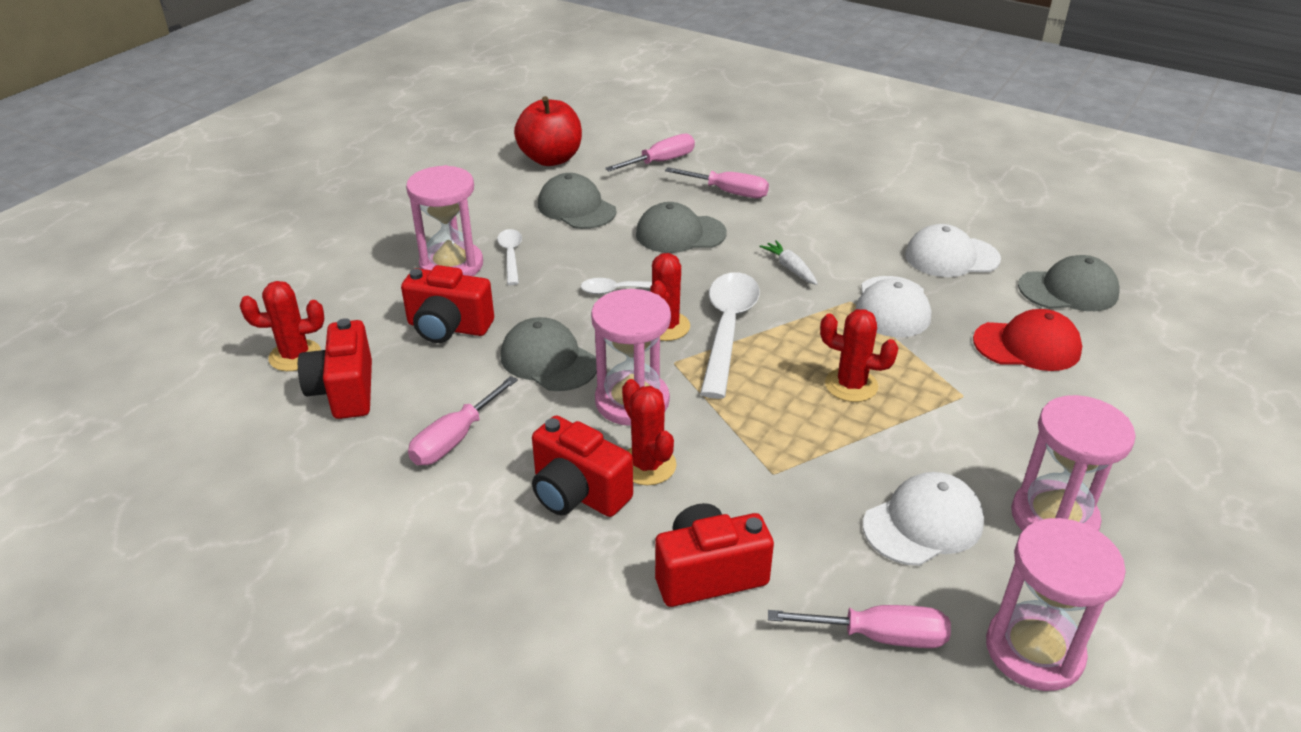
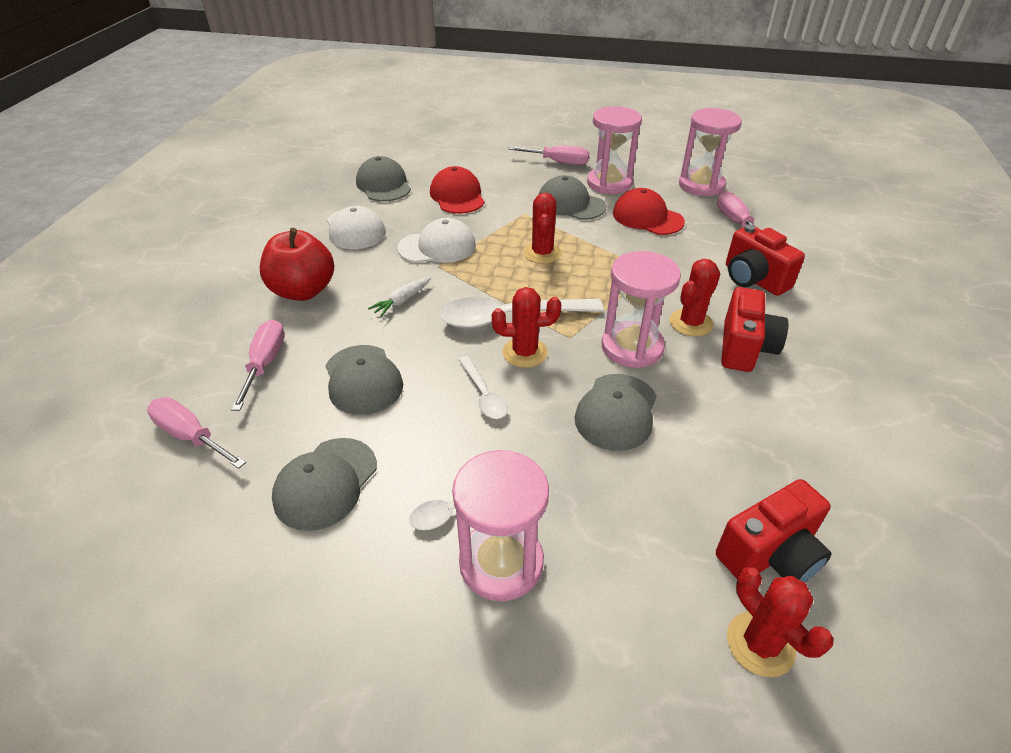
camera: 110 degrees left, 5 degrees up
(448, 327) = (617, 510): red camera -> none
(455, 439) = (755, 436): pink screwdriver -> pink screwdriver (558, 162)
(551, 159) = (184, 561): red apple -> red apple (303, 291)
(923, 523) = (647, 217): white cap -> red cap
(985, 450) = (570, 204): none -> grey cap

